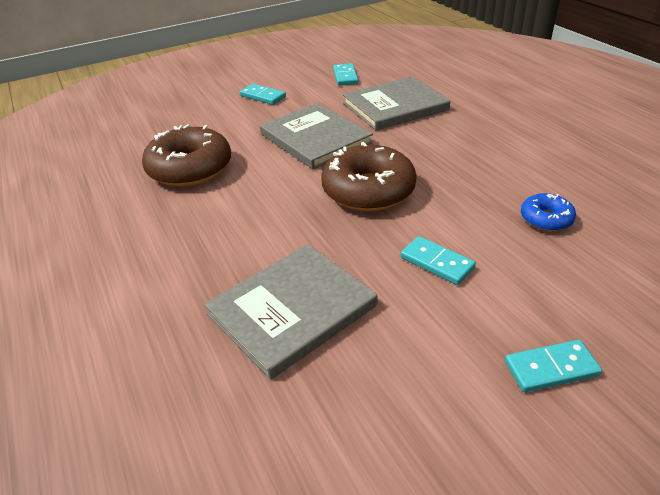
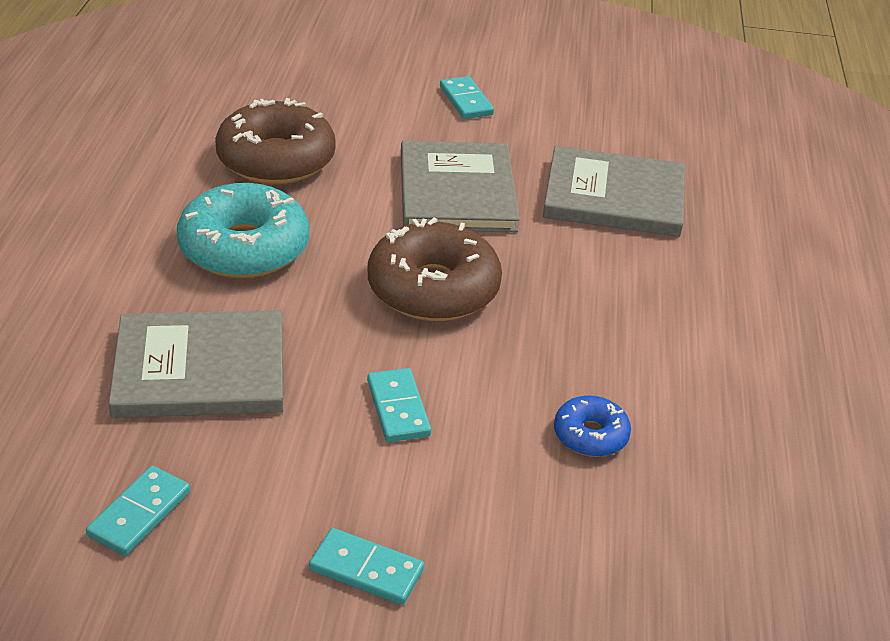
camera: 30 degrees right, 0 degrees up
(230, 224) = (244, 248): none -> turquoise donut
(345, 76) = (608, 120): turquoise domino -> turquoise domino (139, 514)

